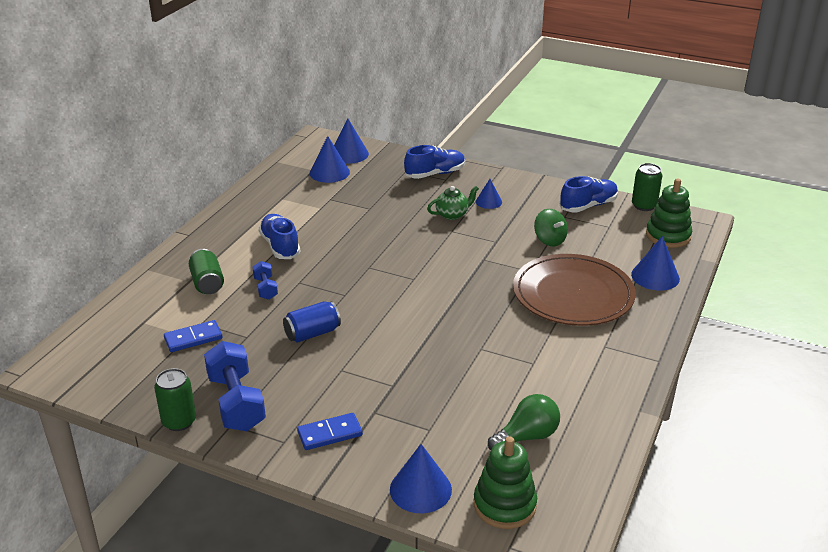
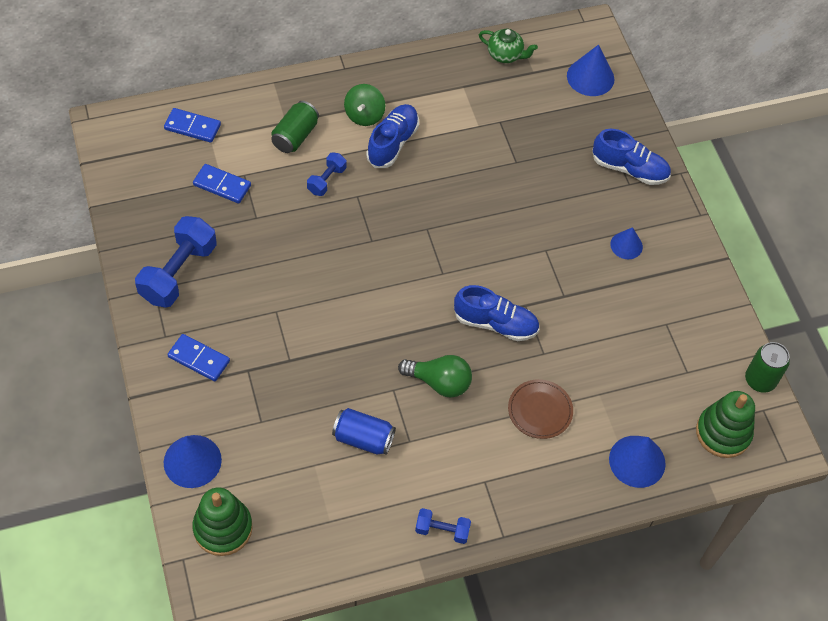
camera: 45 degrees right, 25 degrees up
(120, 326) = (192, 127): none -> blue domino
(179, 421) = (128, 254): green can -> none
(312, 333) = (301, 258): blue can -> blue can (363, 438)
(329, 172) = (542, 87): blue cone -> none
(452, 215) = (573, 232): green teapot -> green teapot (505, 55)
(527, 436) = (312, 495): green light bulb -> green light bulb (439, 382)
(549, 240) = (611, 337): green spinning top -> green spinning top (364, 115)
(573, 294) = (540, 410): brown plate -> brown plate, size x0.47
(588, 206) = (707, 332): blue shoe -> blue shoe (495, 323)
(625, 386) = (442, 530): none -> blue dumbbell

